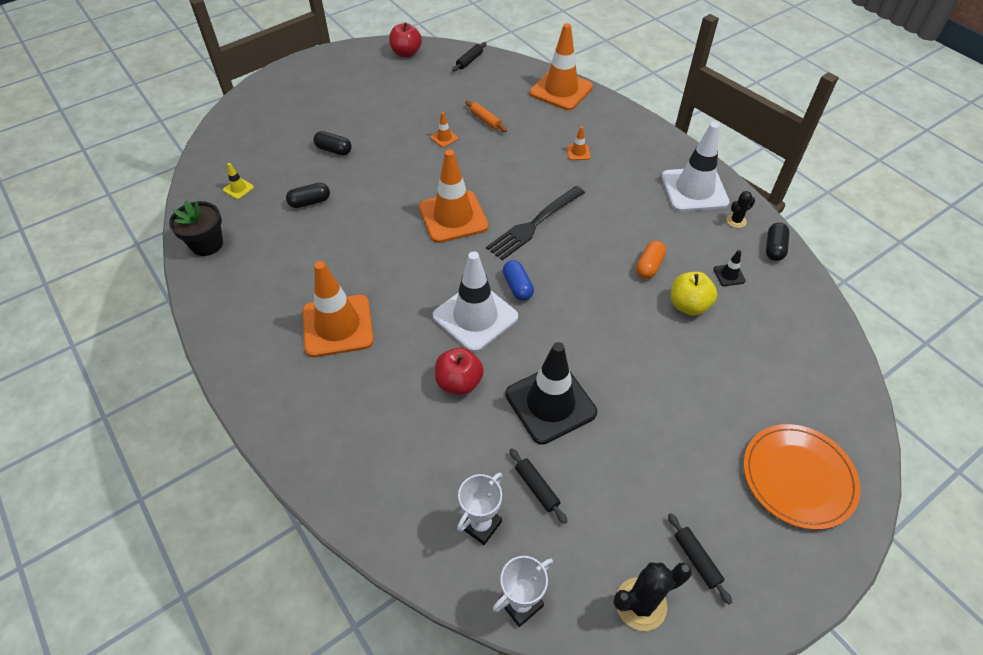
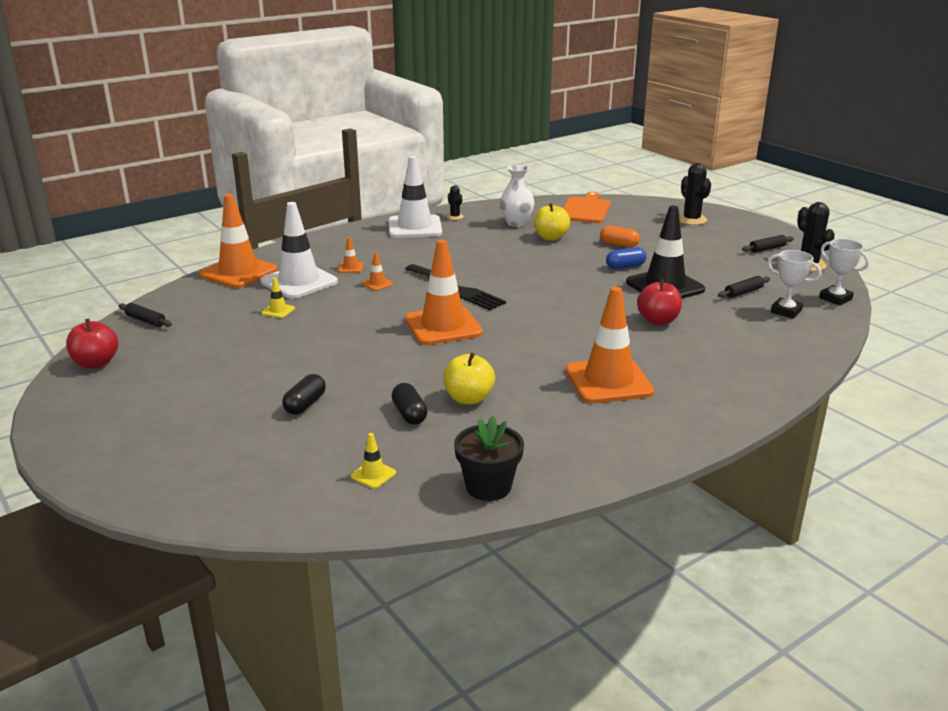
camera: 90 degrees left, 25 degrees down
(326, 234) = (468, 398): none -> yellow apple
(444, 138) = (304, 333): orange traffic cone -> orange traffic cone (377, 284)
(475, 317) = (580, 314): white traffic cone -> white traffic cone (299, 282)
(485, 120) = (278, 311): orange rolling pin -> yellow traffic cone
(517, 287) = (540, 297): blue capsule -> blue capsule (625, 266)
(649, 266) = (509, 247): orange capsule -> orange capsule (619, 244)
(729, 275) = (516, 223): black traffic cone -> white vase
(774, 248) = (486, 208): black capsule -> none
(798, 477) = (691, 220): orange plate -> black cactus
(802, 349) = (585, 209): none -> orange cutting board

